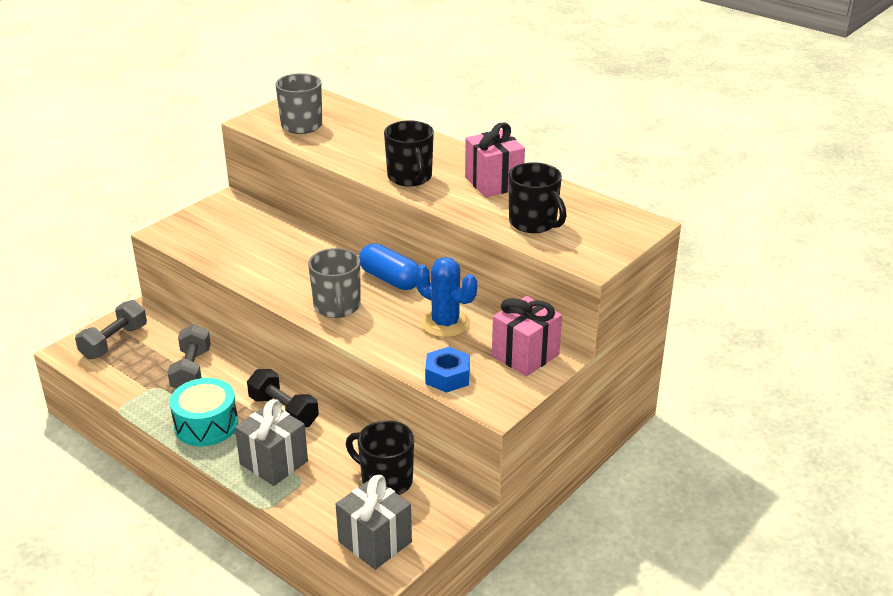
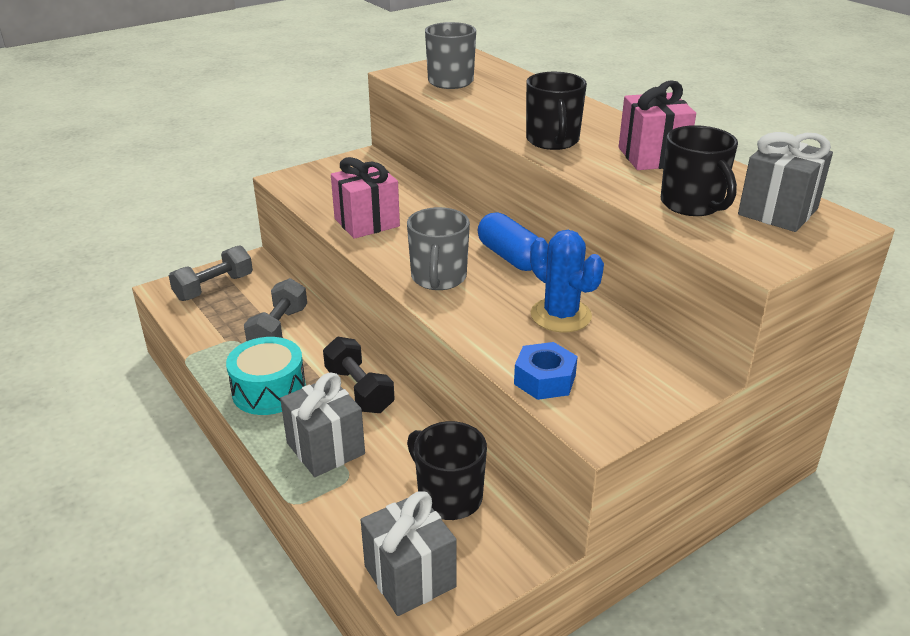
camera: 15 degrees right, 0 degrees up
(525, 355) = (653, 369): pink gift -> pink gift (367, 222)
(597, 220) = (778, 212): none -> grey gift

